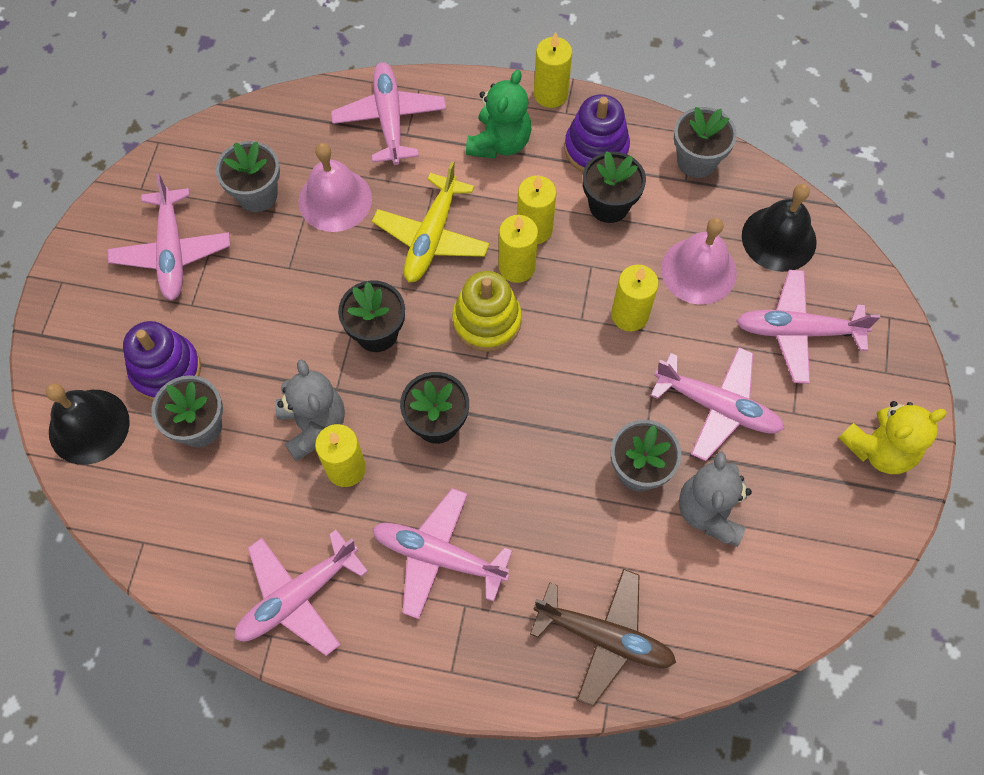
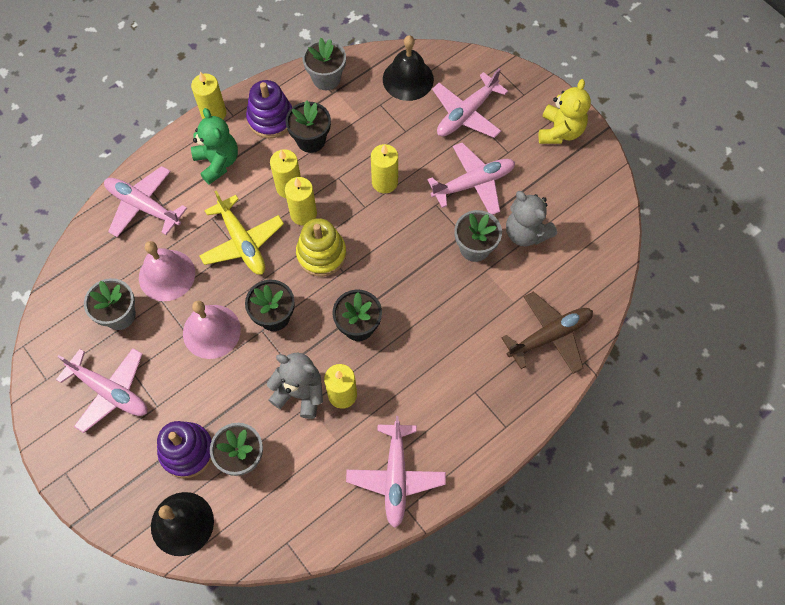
camera: 50 degrees left, 0 degrees up
(438, 556) = (436, 384): pink plane -> none
(698, 270) = (390, 130): pink bell -> pink bell (211, 331)

